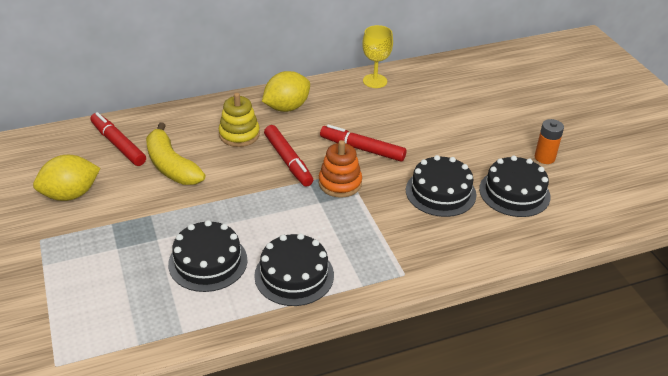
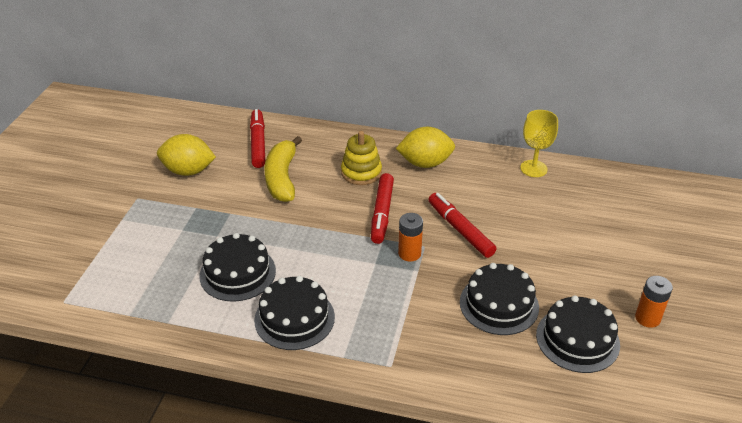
camera: 35 degrees right, 0 degrees up
(340, 183) = (409, 253): orange stacking toy -> orange battery

